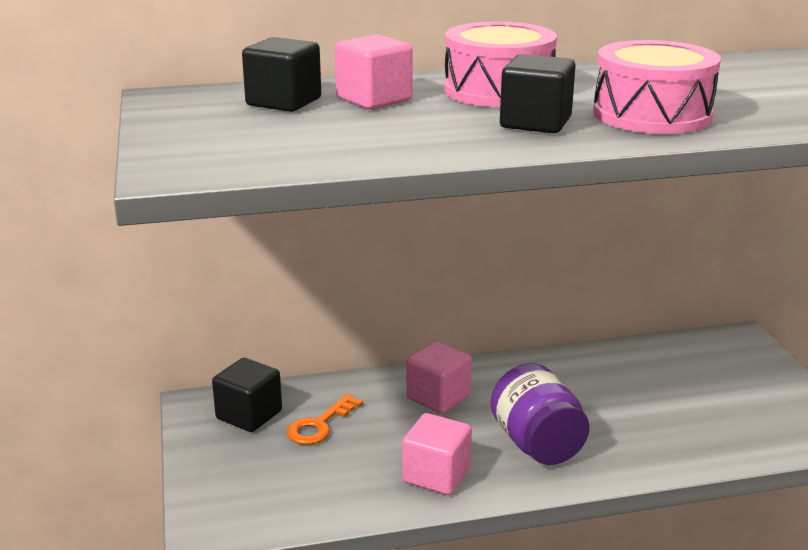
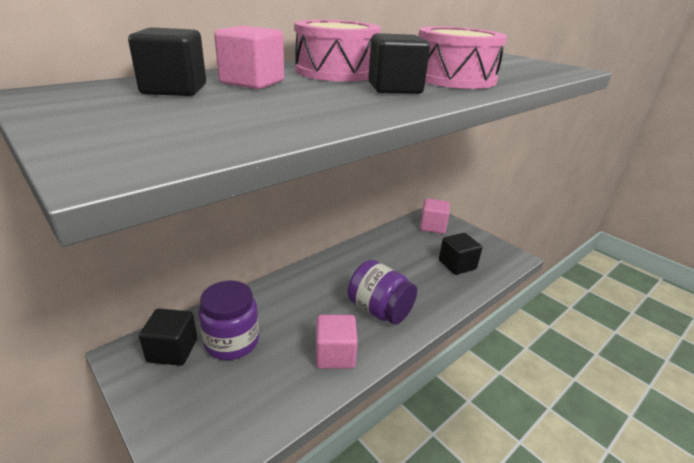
camera: 30 degrees left, 5 degrees up
(319, 425) = (232, 341): orange key -> purple jar
(438, 397) = (300, 295): pink cube -> pink cube (432, 226)
(717, 420) = (457, 265): none -> black cube

